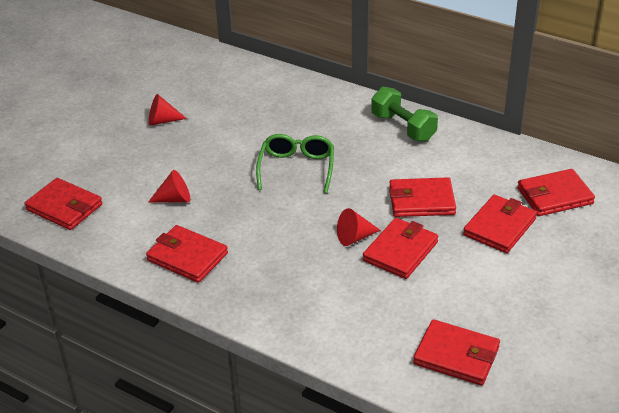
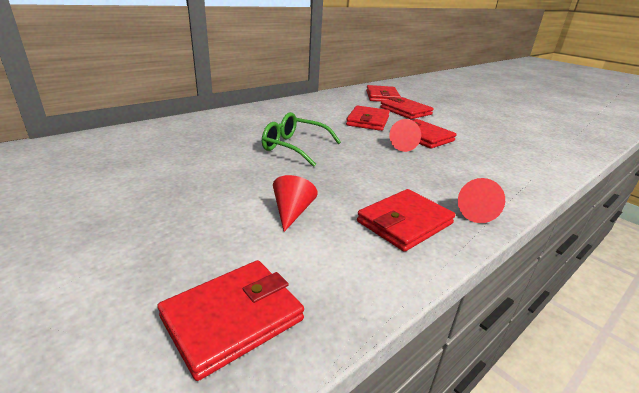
camera: 75 degrees left, 10 degrees down
(162, 121) = (125, 193): red cone -> red cone (473, 212)
(403, 127) = (279, 109): green dumbbell -> none
(456, 356) = (533, 144): red wallet -> none

